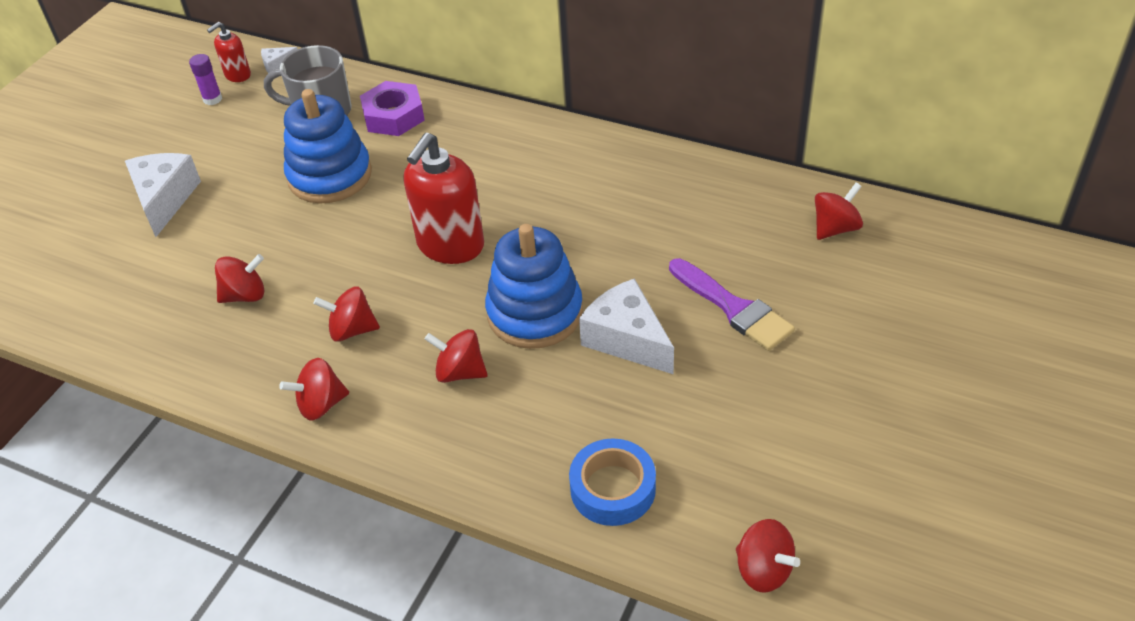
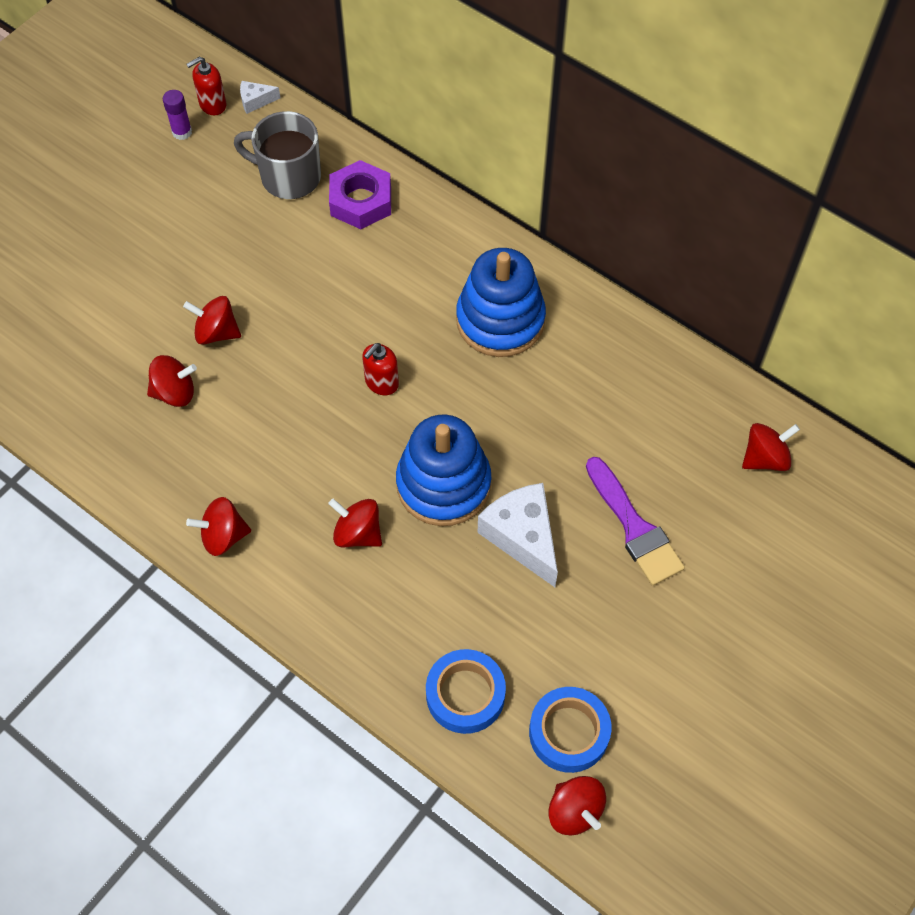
camera: 10 degrees right, 15 degrees up
(164, 199) = (115, 254): white cheese -> none
(330, 176) = (282, 264): blue stacking toy -> blue stacking toy (500, 320)
(352, 330) = (267, 459): red spinning top -> red spinning top (216, 332)
(450, 245) = (381, 382): red soap dispenser -> red soap dispenser, size x0.51
(731, 498) = (569, 732): none -> blue tape

